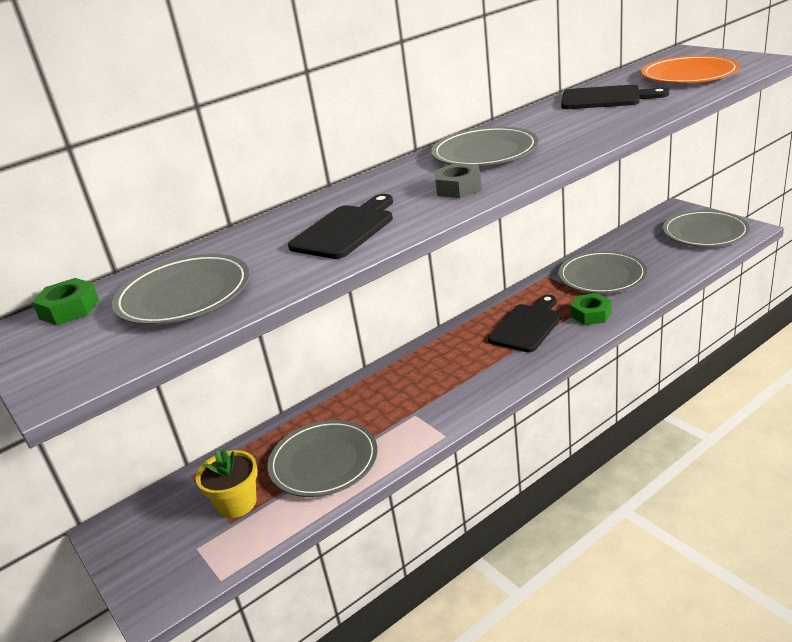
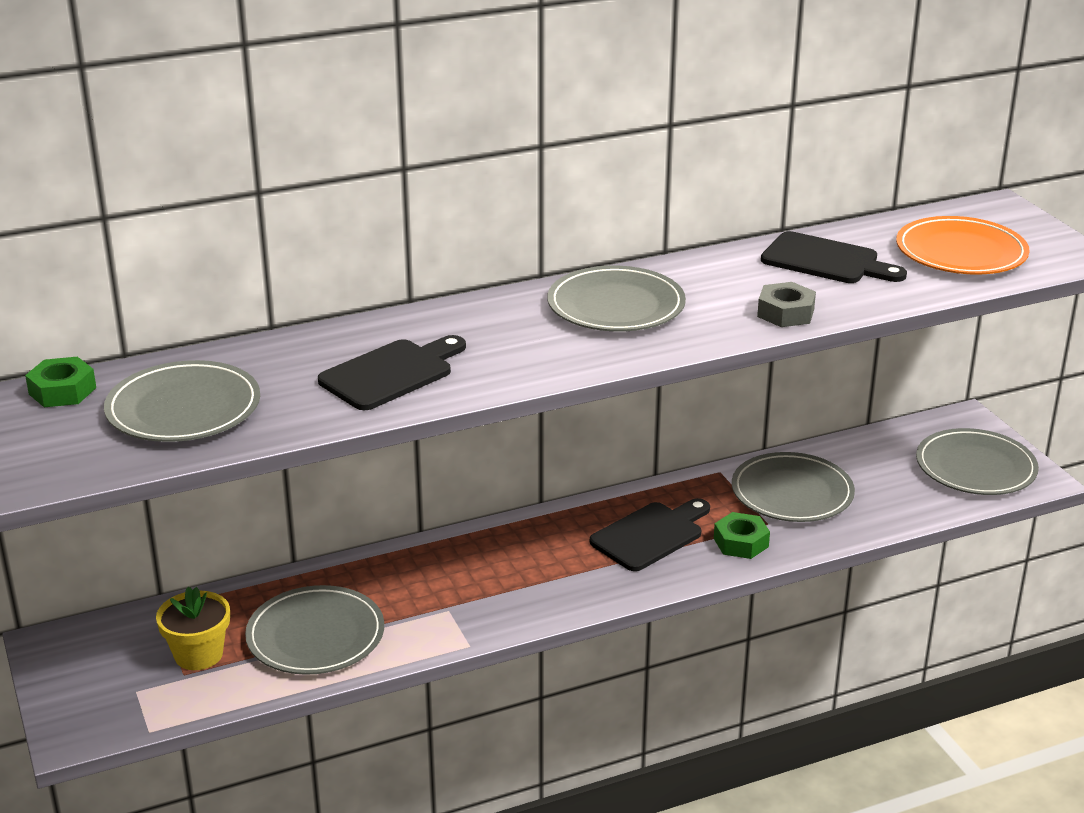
camera: 10 degrees right, 0 degrees up
(458, 188) = (548, 351): grey nut -> grey nut (785, 313)

